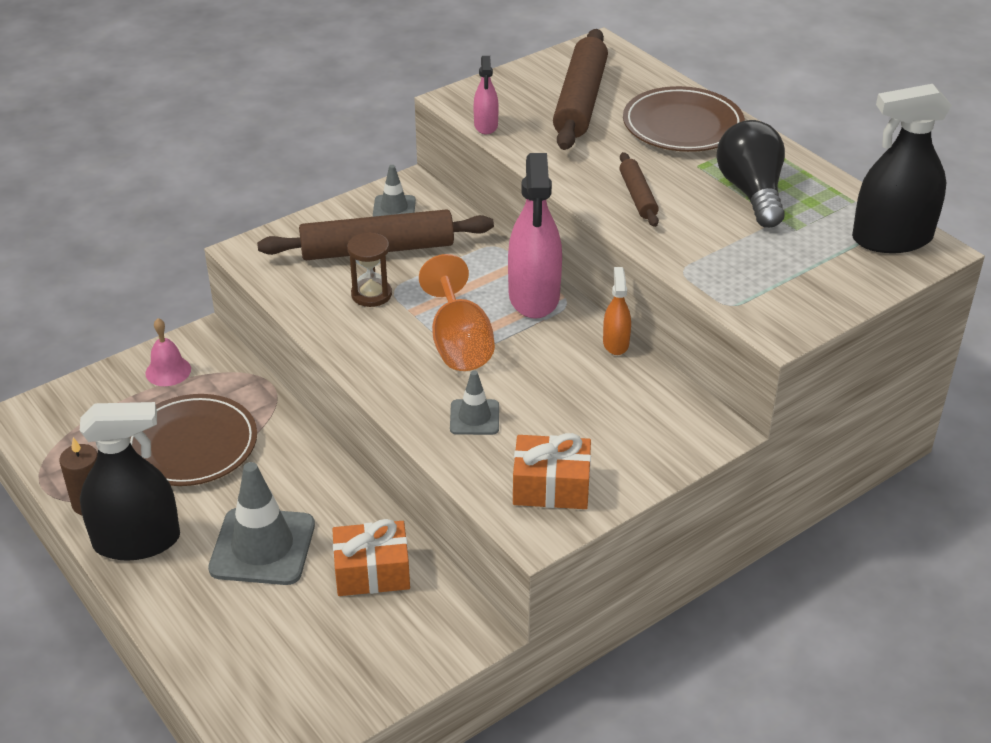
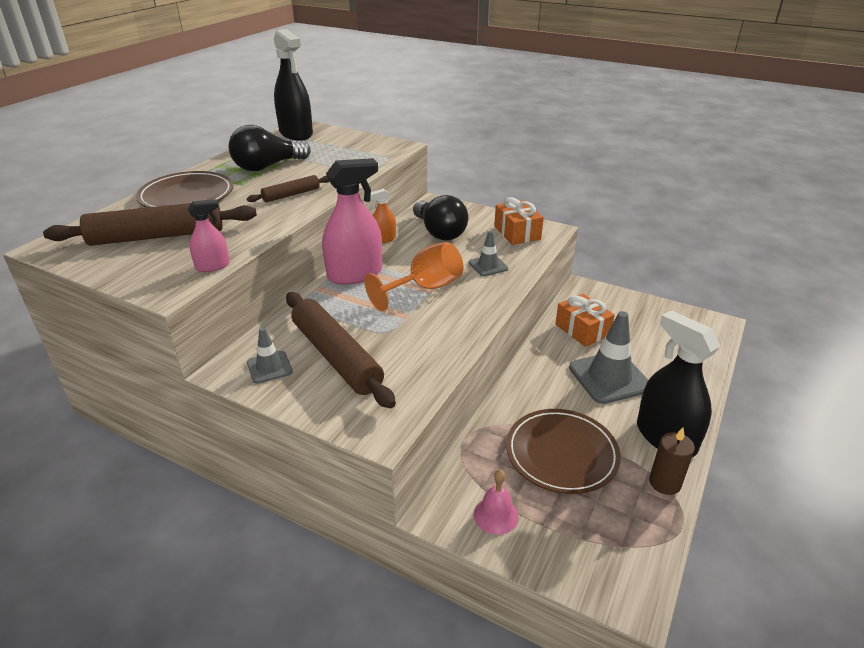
camera: 115 degrees left, 5 degrees down
(371, 294) = (398, 340): brown hourglass -> none
(604, 403) = (439, 232): none -> black light bulb

